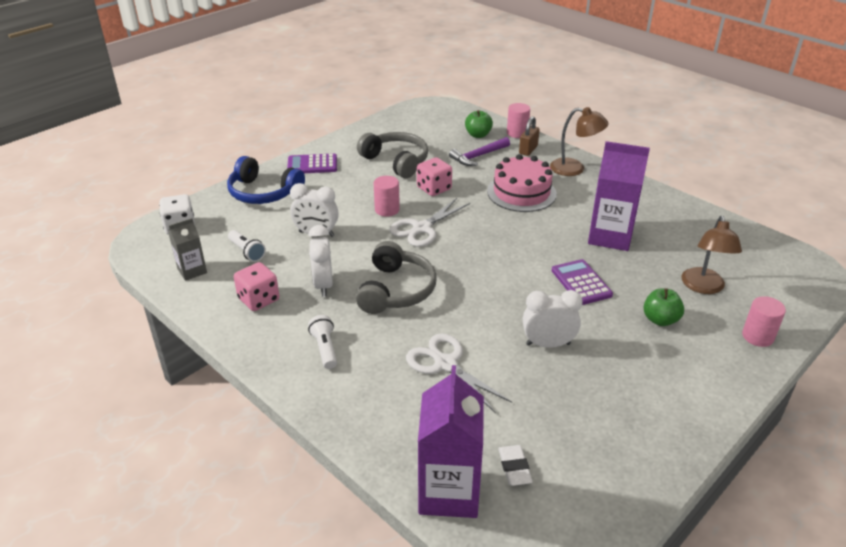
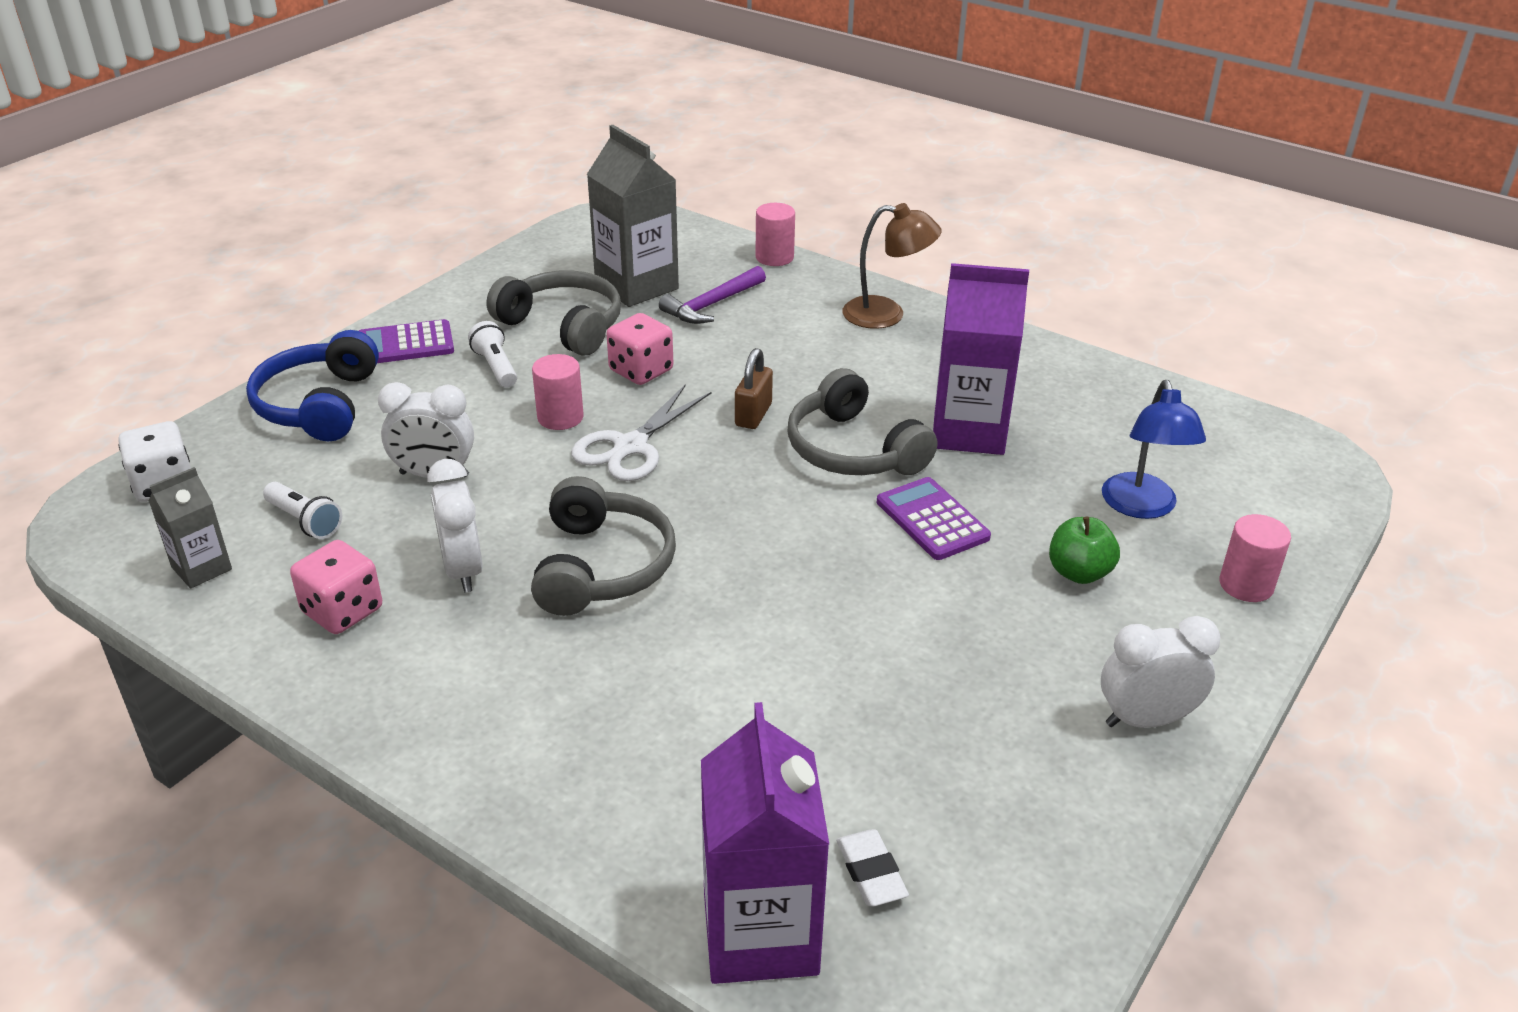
camera: 10 degrees left, 0 degrees up
(263, 193) = (319, 405): blue headphones -> blue headphones turned 75 degrees clockwise
(325, 348) = (485, 691): white flashlight -> white flashlight (496, 367)
(439, 143) = (636, 286): none -> grey carton
(445, 364) = (715, 695): white scissors -> none
(478, 135) = (705, 266): green apple -> none
(521, 192) = (800, 365): pink cake -> none
(528, 150) = (799, 286): brown padlock -> brown padlock (753, 415)
(543, 241) = (853, 450): none -> grey headphones
(548, 344) = (893, 638): white clock -> white clock (1145, 719)
(703, 287) = (1142, 507): brown lamp -> blue lamp

